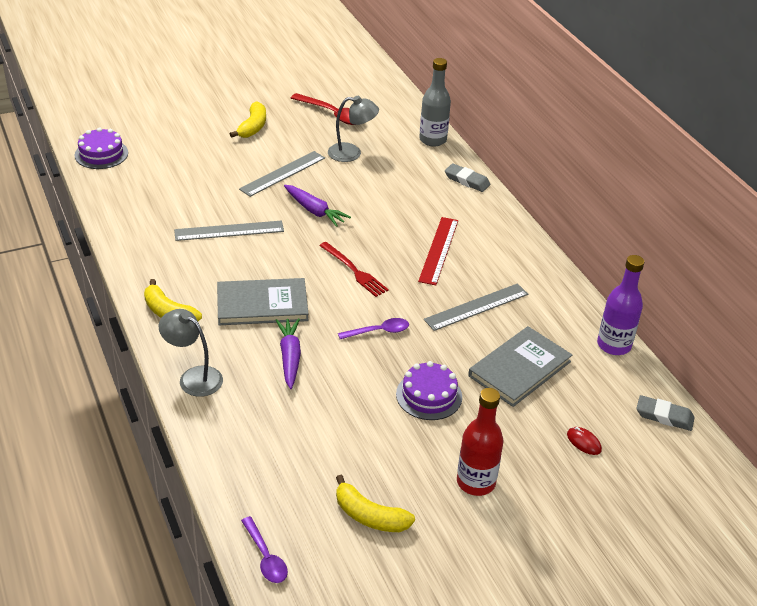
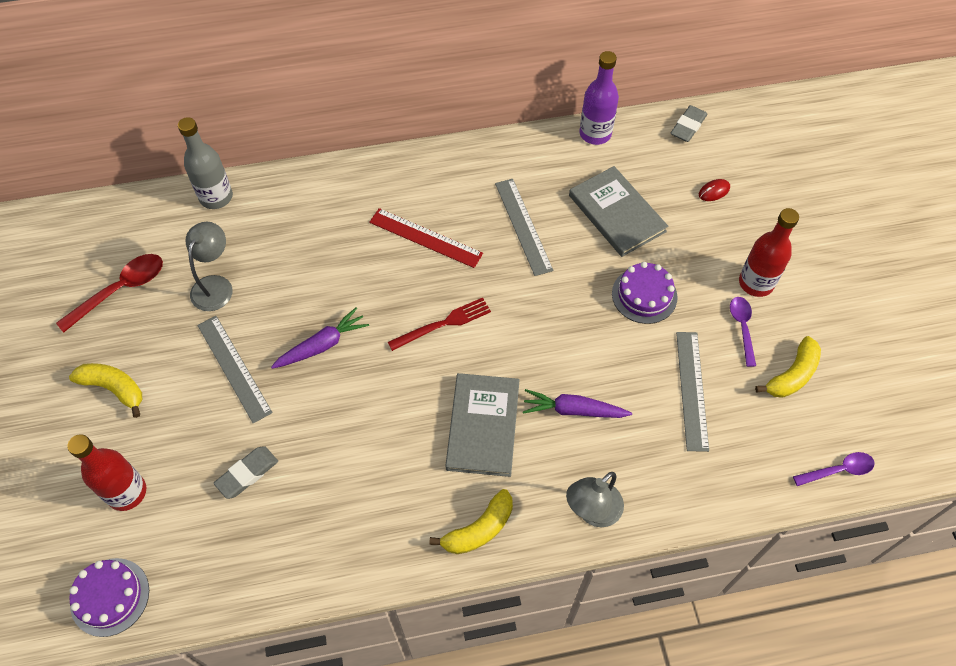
camera: 75 degrees left, 20 degrees up
(175, 146) = (127, 492): none -> red bottle
(229, 231) = (337, 445): grey ruler -> grey ruler (692, 390)
(378, 331) = (546, 320): purple spoon -> purple spoon (742, 328)
(467, 180) = (307, 183): grey eraser -> grey eraser (247, 474)

